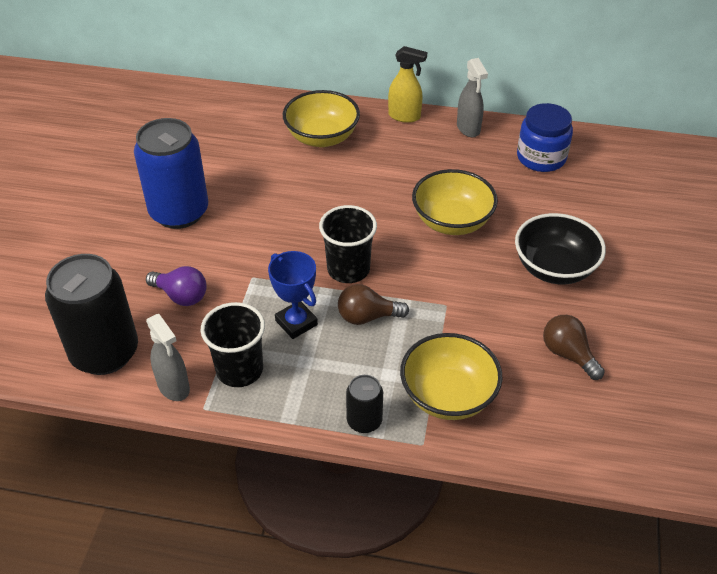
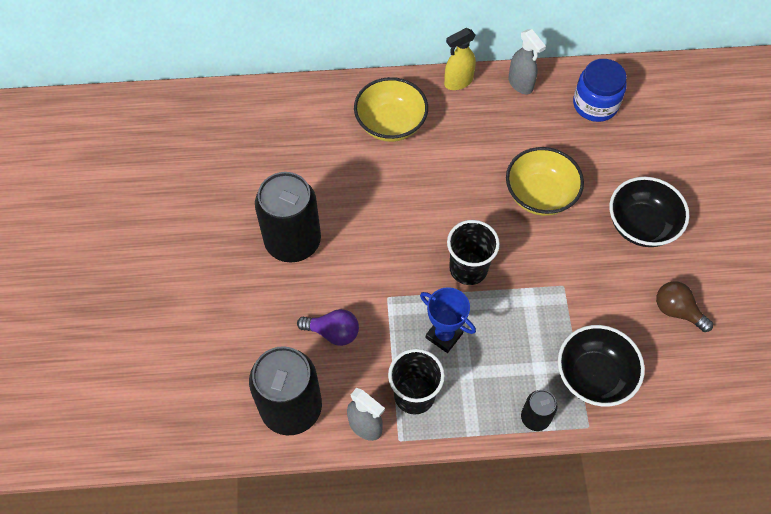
camera: 15 degrees left, 15 degrees up
(179, 212) = (293, 241): blue can -> black can
(367, 317) = (502, 314): brown light bulb -> none
(404, 116) = (458, 82): yellow spray bottle -> yellow spray bottle turned 150 degrees clockwise
(448, 396) = (594, 376): yellow bowl -> black bowl

